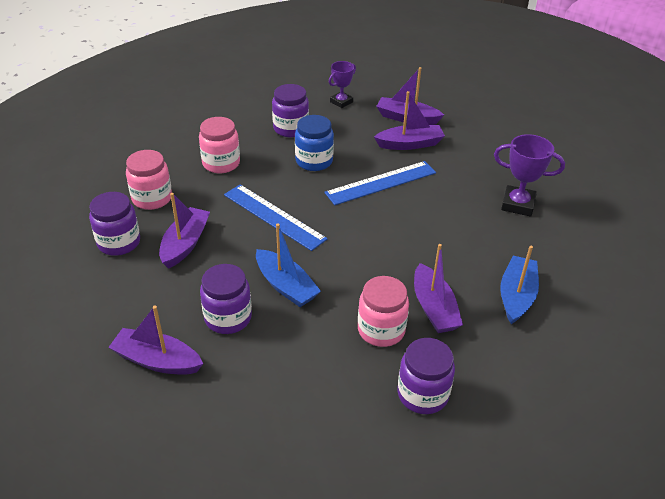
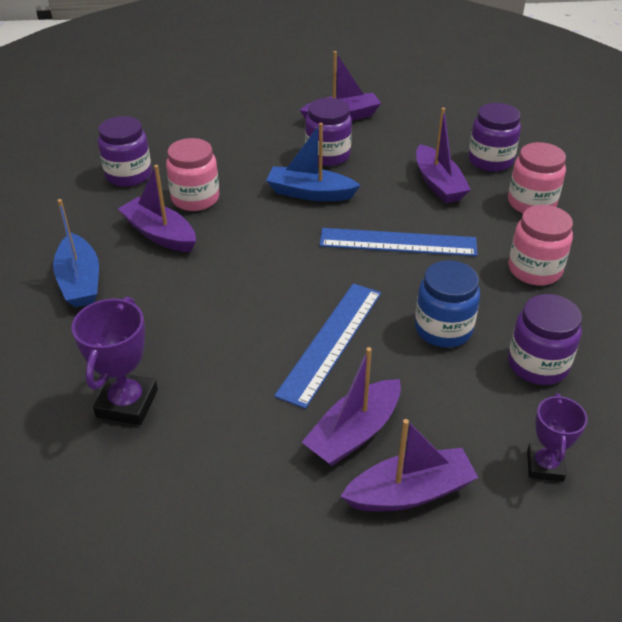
camera: 145 degrees right, 0 degrees up
(518, 204) = (127, 403): purple trophy -> purple trophy turned 60 degrees counterclockwise

